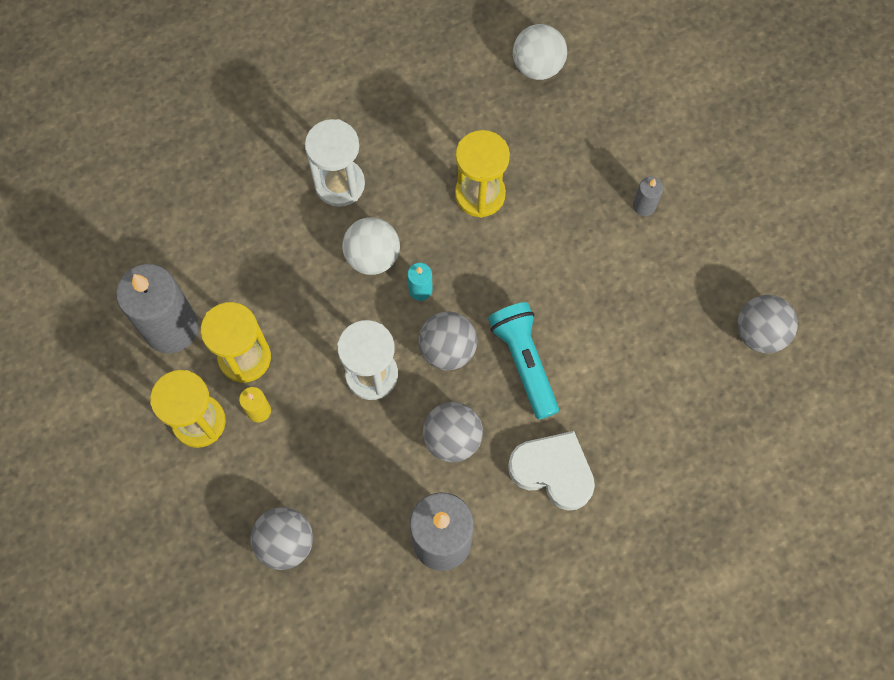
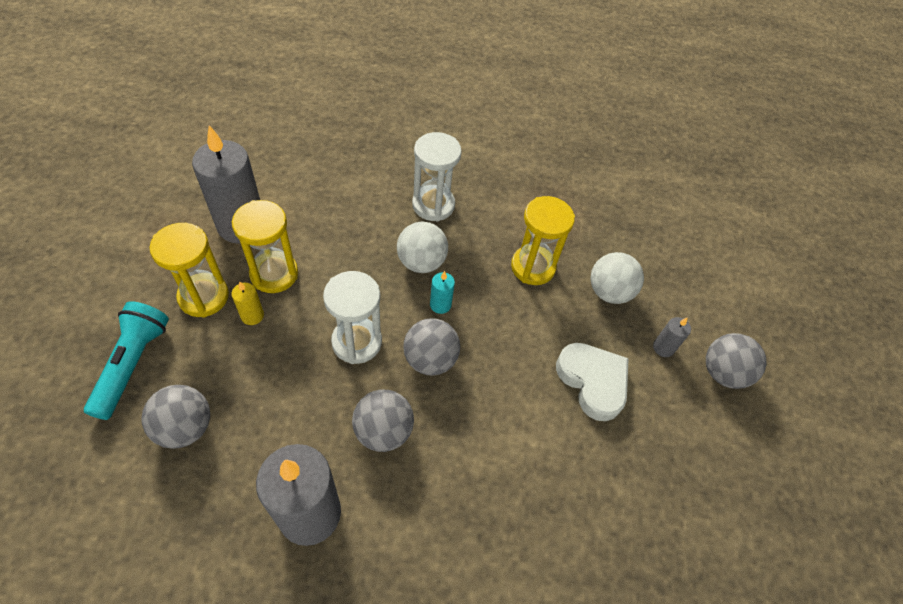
camera: 25 degrees right, 15 degrees down
(524, 362) = (486, 407): turquoise flashlight -> turquoise flashlight (132, 364)
(538, 66) = (632, 211): white ball -> white ball (609, 292)
(553, 471) = (450, 515): white heart -> white heart (593, 381)
(760, 333) = (717, 512): grey ball -> grey ball (723, 373)

